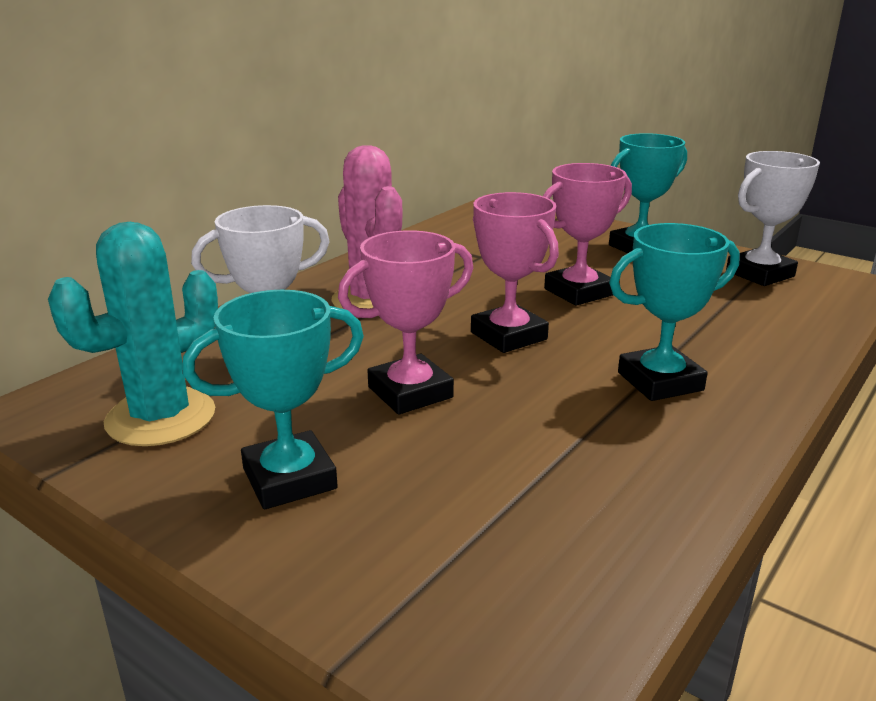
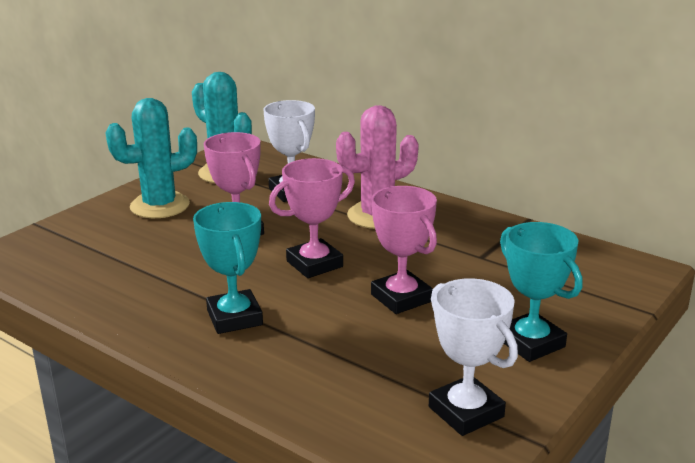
camera: 90 degrees right, 0 degrees up
(289, 479) = (160, 206): turquoise trophy -> turquoise cactus

